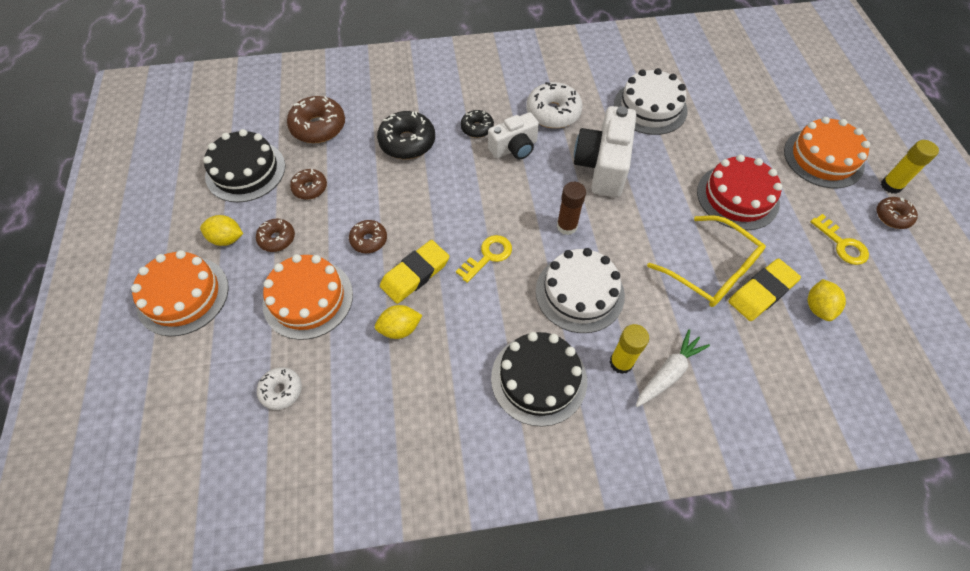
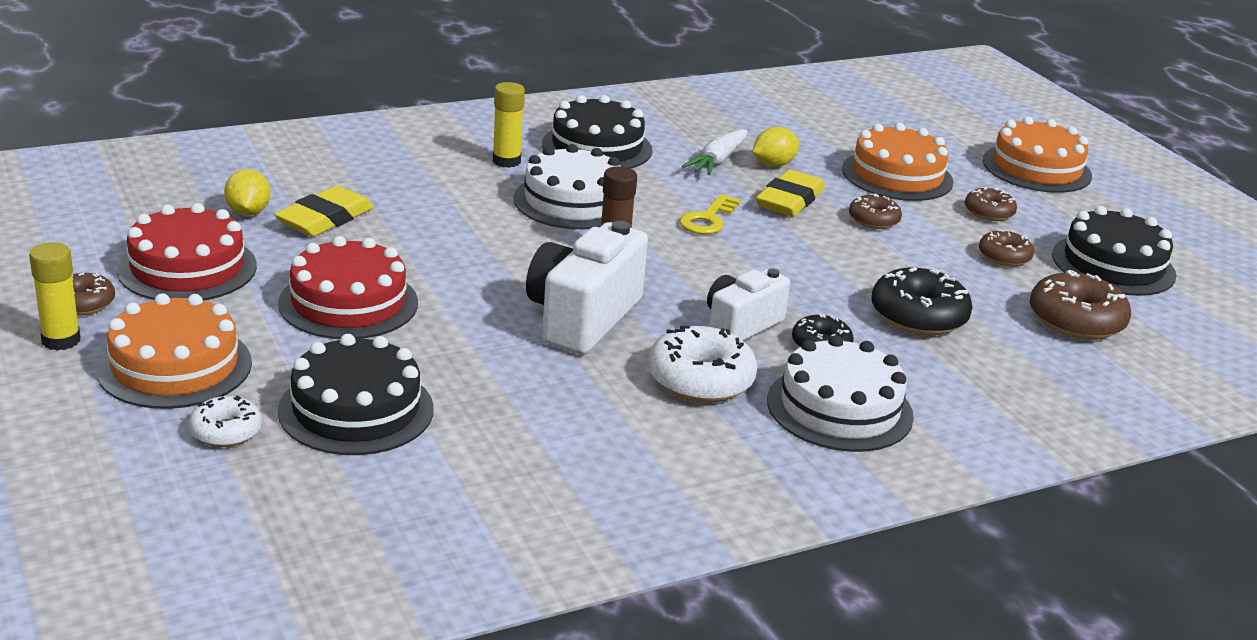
camera: 160 degrees right, 30 degrees down
(227, 239) = (1048, 208): yellow lemon -> none
(281, 390) = (859, 126): white donut -> white donut (226, 432)
(602, 166) = (582, 318): white camera -> white camera turned 150 degrees counterclockwise
(650, 107) = (515, 408): white cake -> white cake (839, 408)
(668, 372) = (449, 159): white carrot -> white carrot (717, 161)
(711, 270) = (396, 230): yellow glasses -> none
(727, 117) = (356, 410): none -> black cake
(842, 244) = (187, 268): yellow key -> red cake

